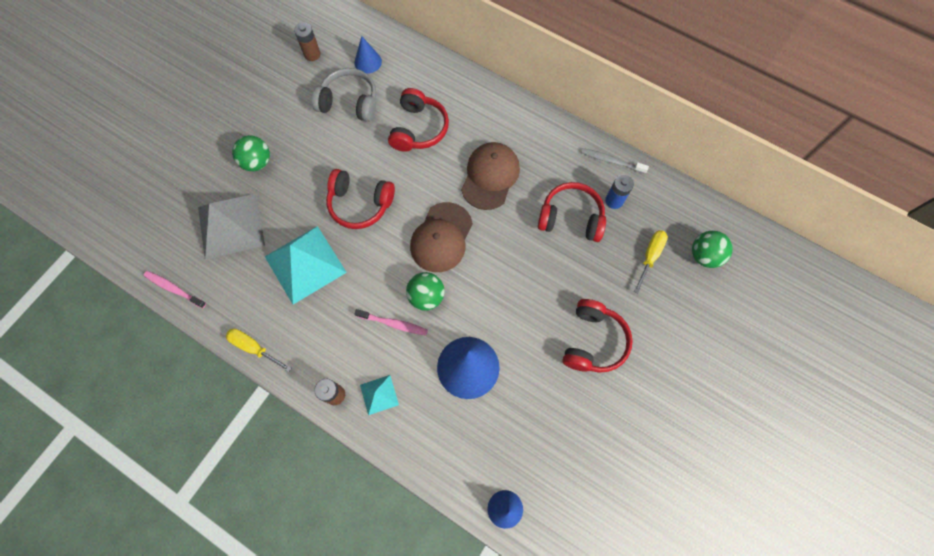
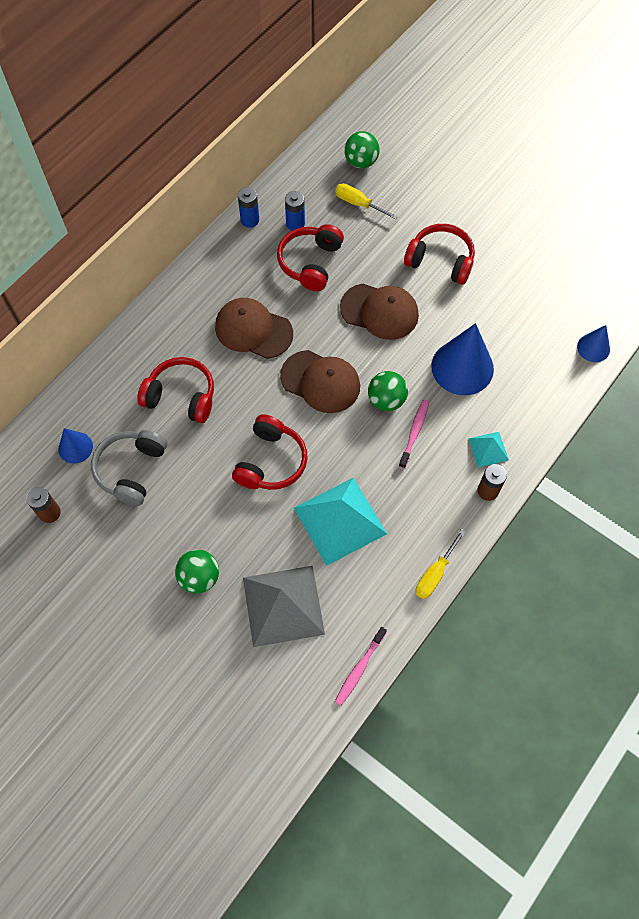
camera: 85 degrees left, 5 degrees down
(523, 285) = (379, 311): none -> brown cap
(611, 161) = (250, 220): grey toothbrush -> blue battery

